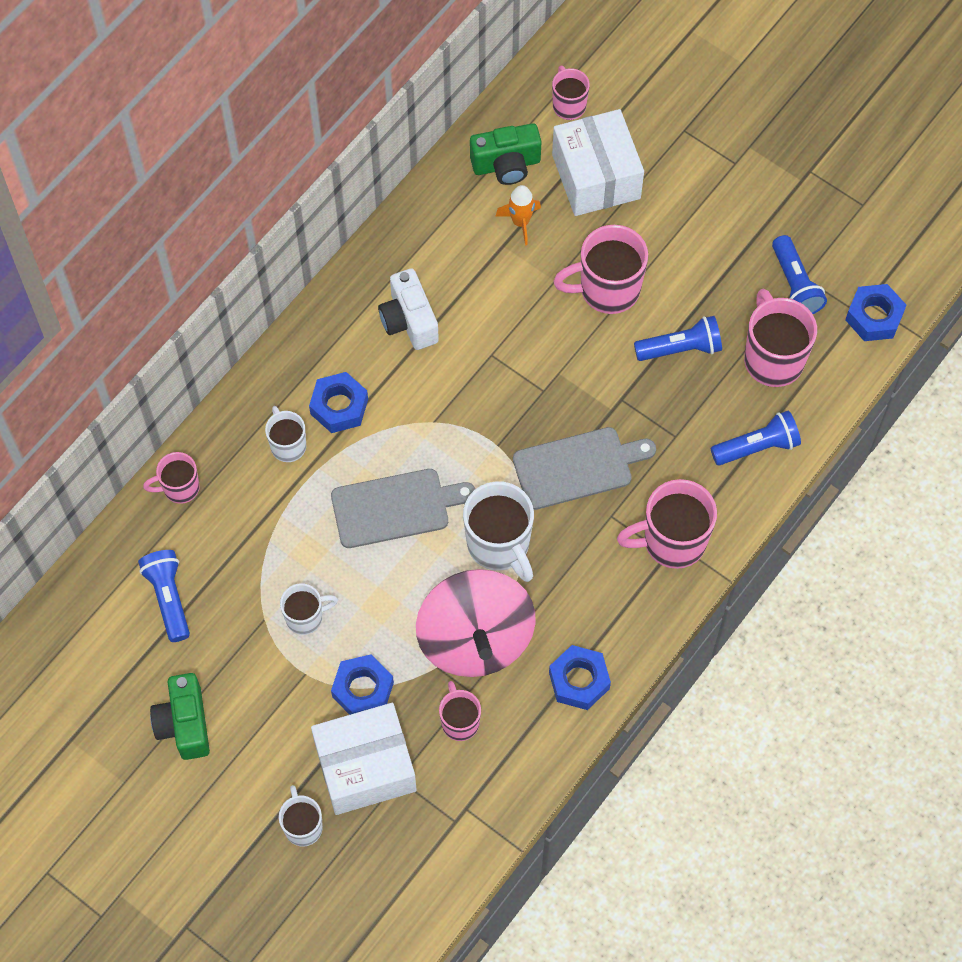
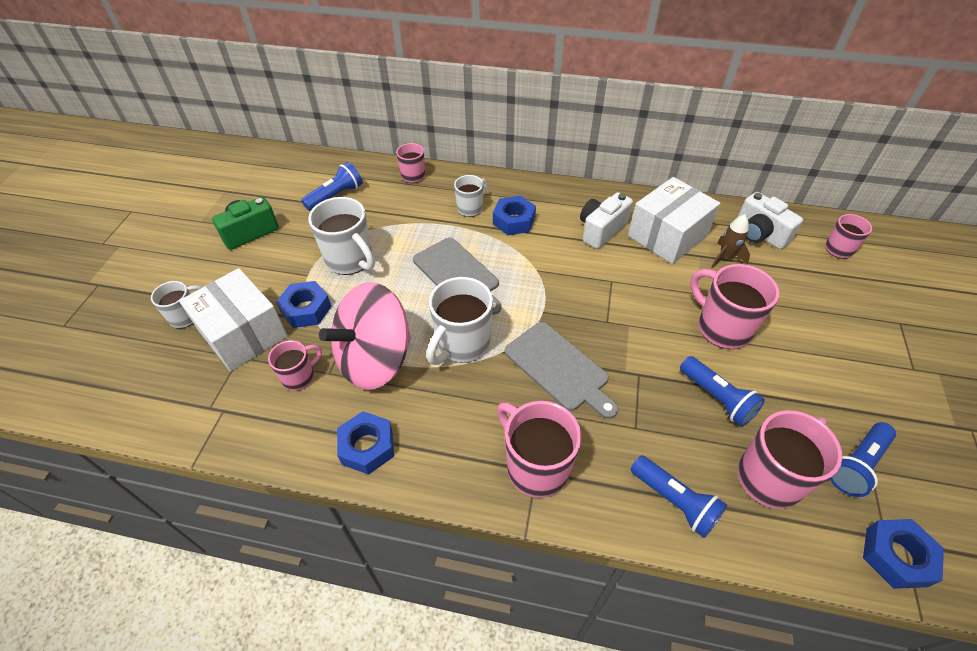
camera: 65 degrees right, 15 degrees down
(305, 617) = (350, 260): white mug -> white mug, size x1.72
(506, 165) = (759, 234): green camera -> white camera
(520, 222) = (725, 258): orange rocket -> brown rocket
(596, 176) = (803, 285): white box -> white box (667, 235)

